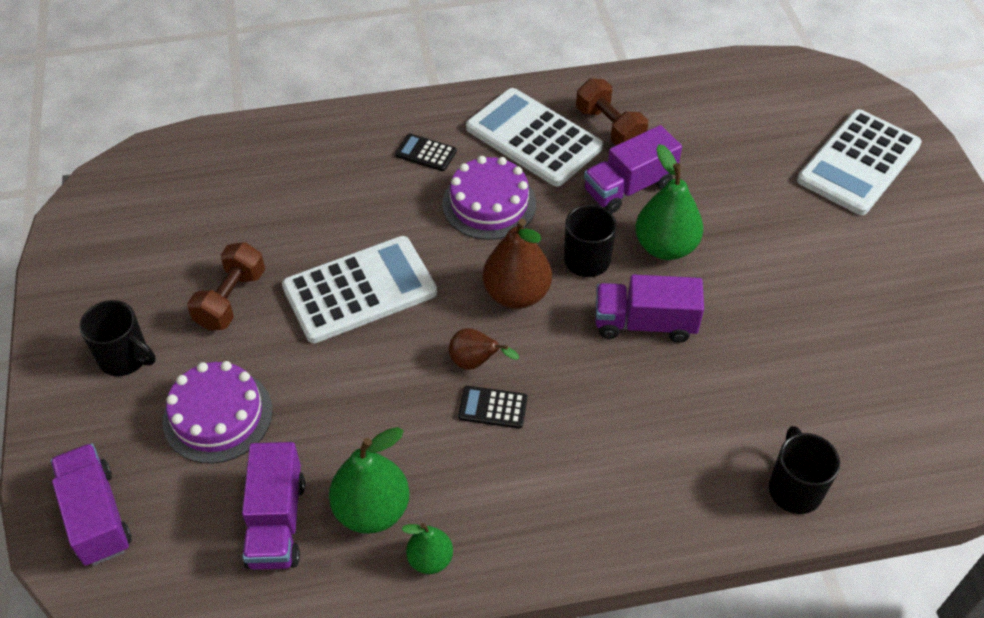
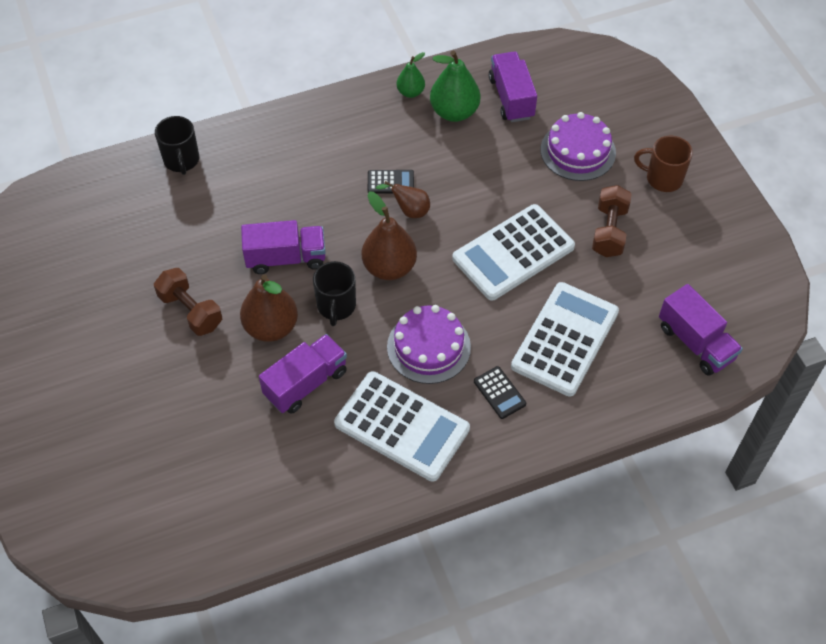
camera: 170 degrees right, 5 degrees up
(97, 516) = (623, 86): purple truck -> purple truck (695, 342)
(125, 358) = (663, 178): black mug -> brown mug
(426, 153) = (499, 393): black calculator -> black calculator turned 45 degrees clockwise
(609, 127) = (329, 451): brown dumbbell -> brown dumbbell (190, 311)
(665, 247) = (271, 327): green pear -> brown pear
(859, 163) = (87, 445): white calculator -> white calculator (565, 339)

